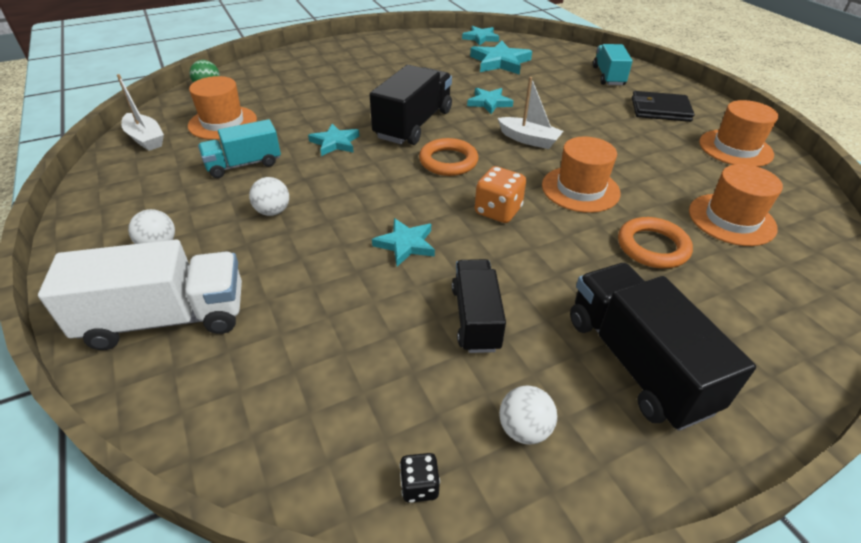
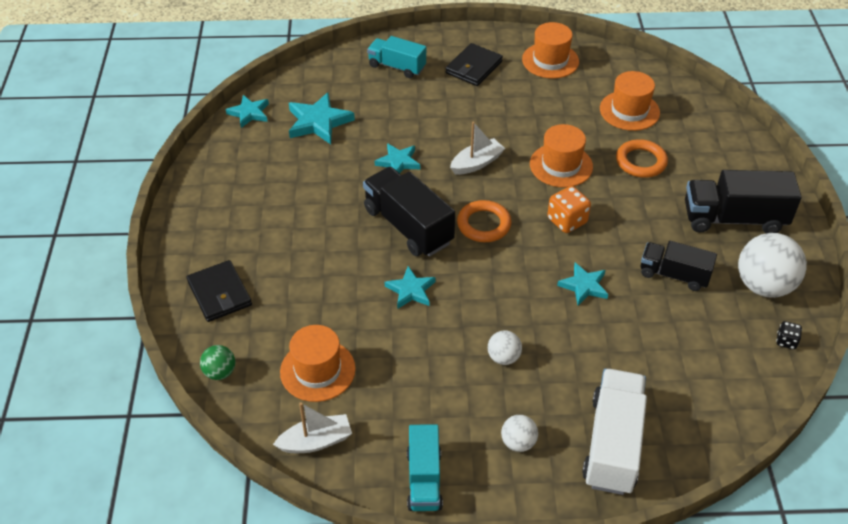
camera: 65 degrees left, 5 degrees up
(244, 164) = (414, 365): turquoise truck -> turquoise truck (424, 479)
(286, 70) = (219, 293): none -> black wallet
(524, 429) = (763, 286): white ball -> white ball, size x1.97

